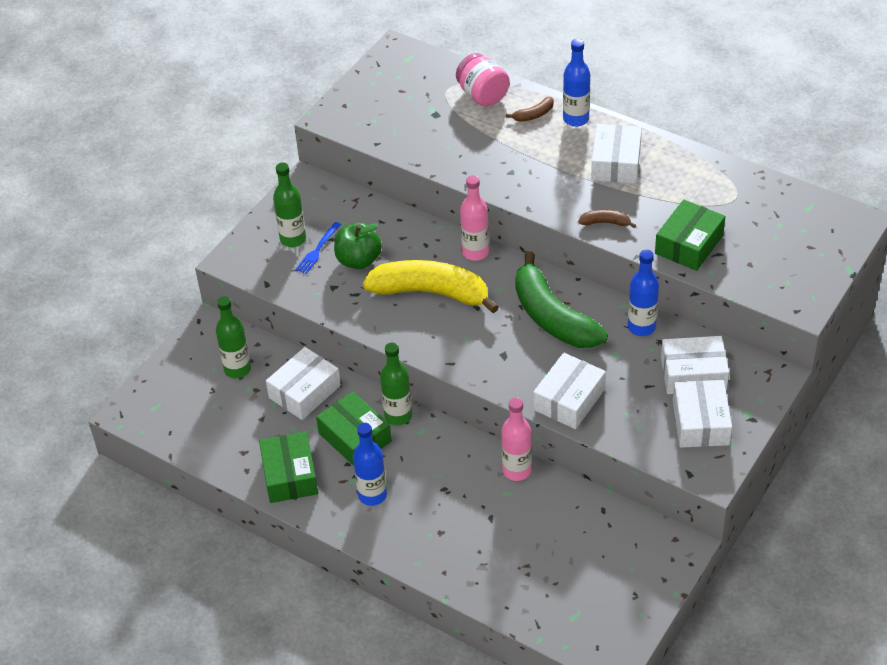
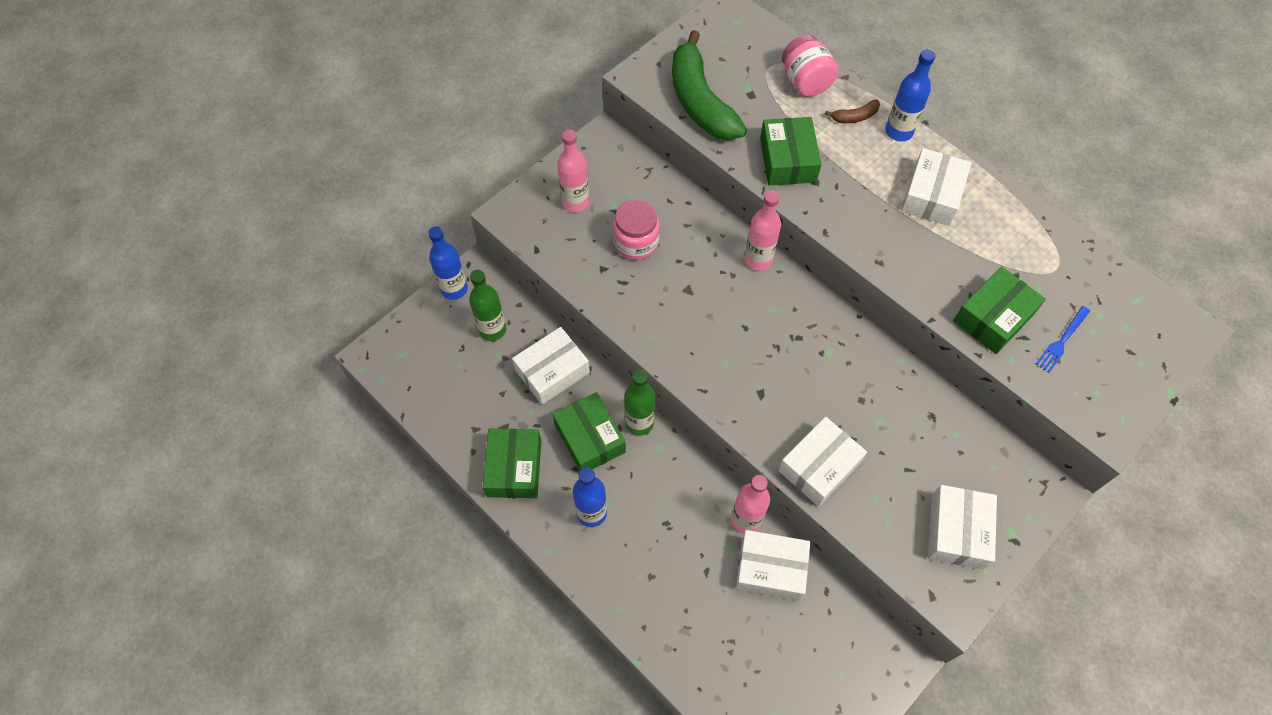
camera: 10 degrees right, 15 degrees up
(293, 239) = (575, 202): green bottle -> pink bottle
(317, 250) = (597, 221): blue fork -> blue fork (1062, 341)
(358, 260) = (636, 242): green apple -> pink jar
(431, 292) = (701, 298): yellow banana -> none
(481, 159) = (787, 160): none -> green box
(552, 317) = (822, 358): green banana -> green banana (700, 101)
(605, 222) = (905, 268): brown banana -> none
(641, 327) = (915, 393): blue bottle -> blue bottle (454, 289)
(693, 374) = (960, 466): white box -> white box (770, 569)

